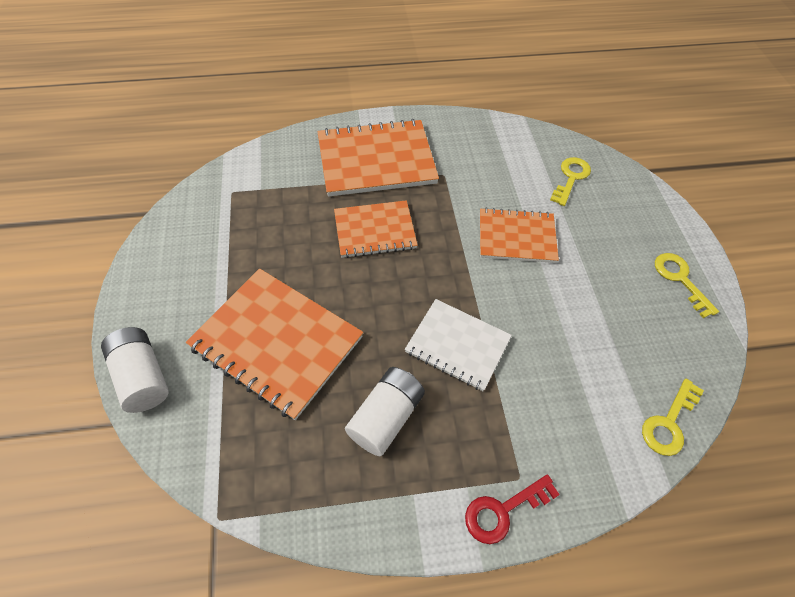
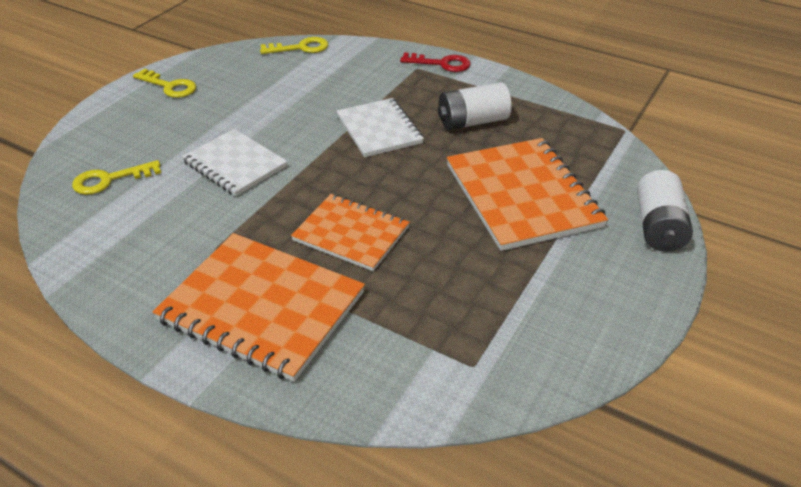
camera: 140 degrees left, 15 degrees down
(516, 237) = (235, 164): orange notebook -> white notebook
(680, 279) = (169, 86): yellow key -> yellow key turned 75 degrees counterclockwise

